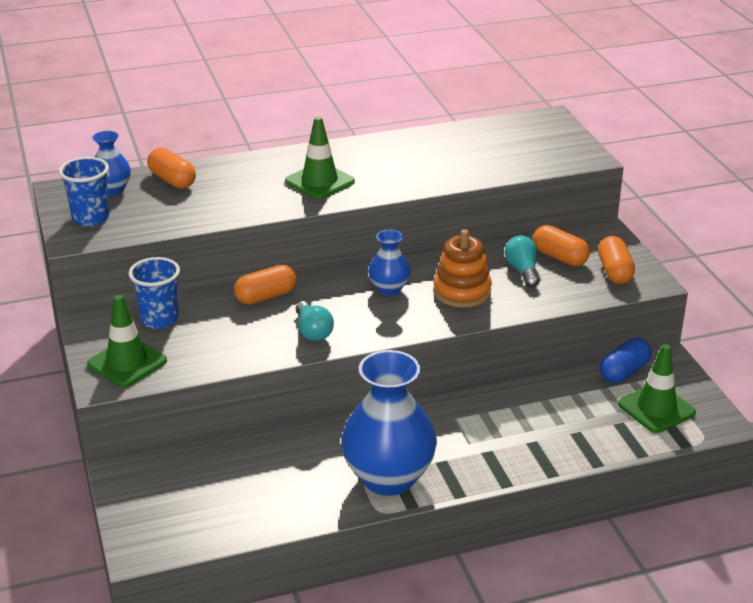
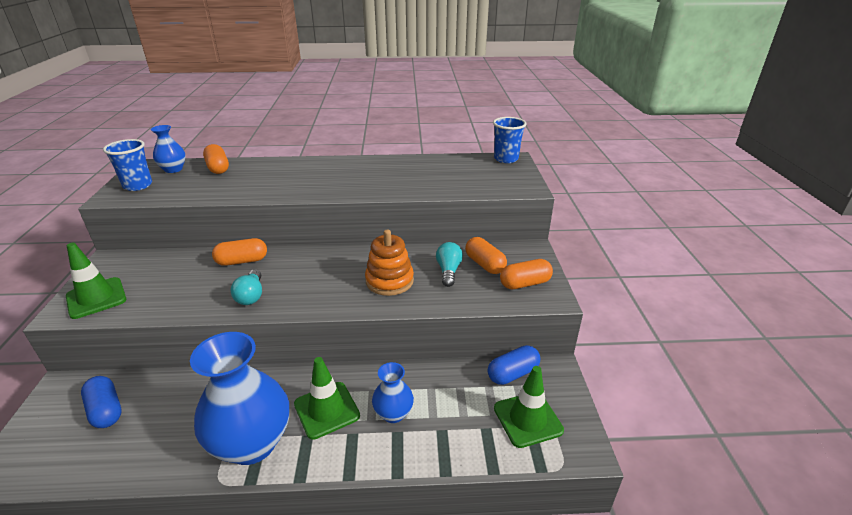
camera: 15 degrees right, 0 degrees up
(159, 319) = (153, 267): blue cup -> blue cup (506, 159)
(200, 481) = (106, 410): none -> blue capsule
(319, 182) = (314, 181): green traffic cone -> green traffic cone (326, 410)
(389, 289) = (335, 269): blue vase -> blue vase (393, 413)
(614, 271) = (525, 283): orange capsule -> orange capsule turned 60 degrees clockwise

